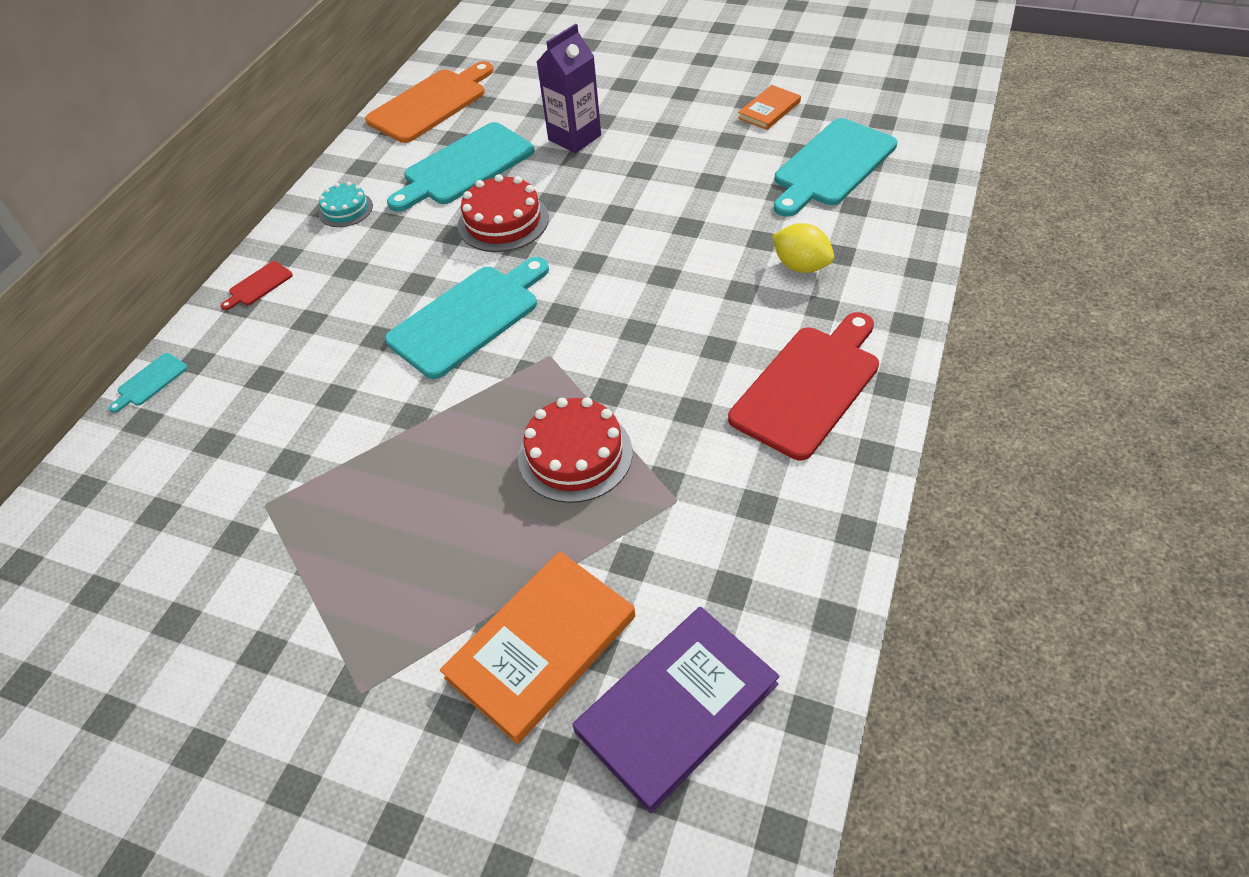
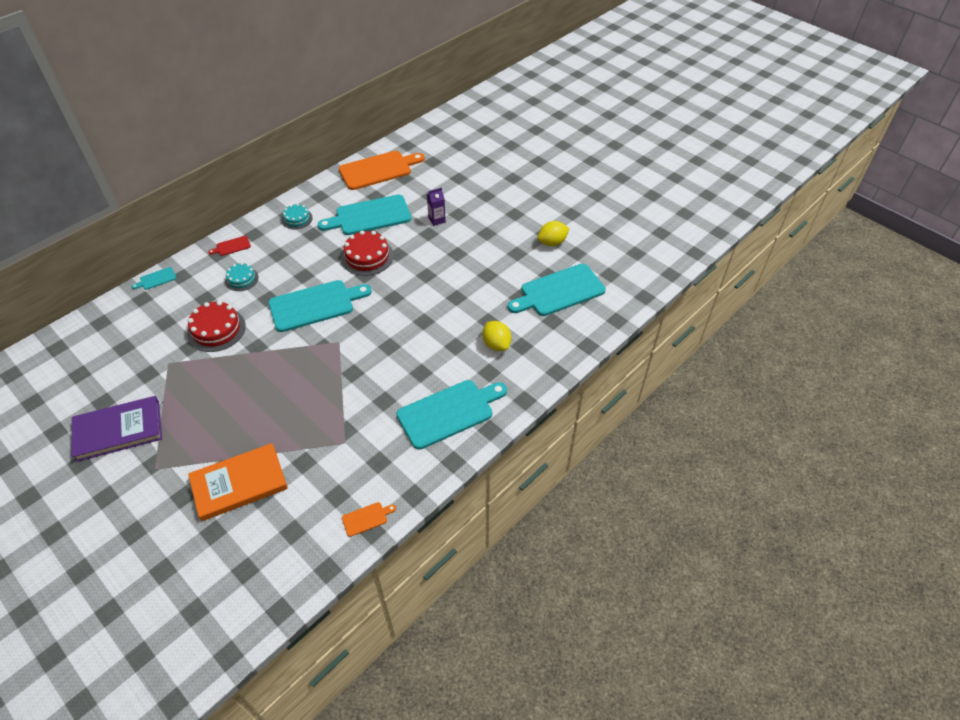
camera: 20 degrees right, 0 degrees up
(311, 326) = (241, 279): none -> turquoise cake
(574, 137) = (437, 220): purple carton -> purple carton, size x0.59
(575, 455) = (315, 399): red cake -> red cake (216, 329)
(677, 708) = (276, 538): purple book -> purple book (118, 430)
(769, 110) = (552, 242): orange book -> yellow lemon
(808, 602) = (366, 518): none -> orange cutting board
(809, 386) = (449, 412): red cutting board -> turquoise cutting board

